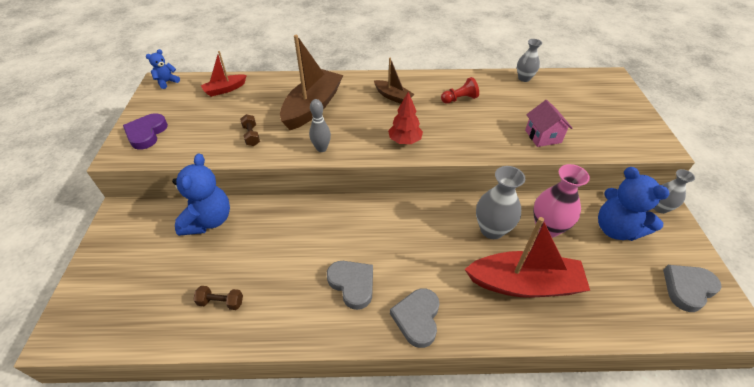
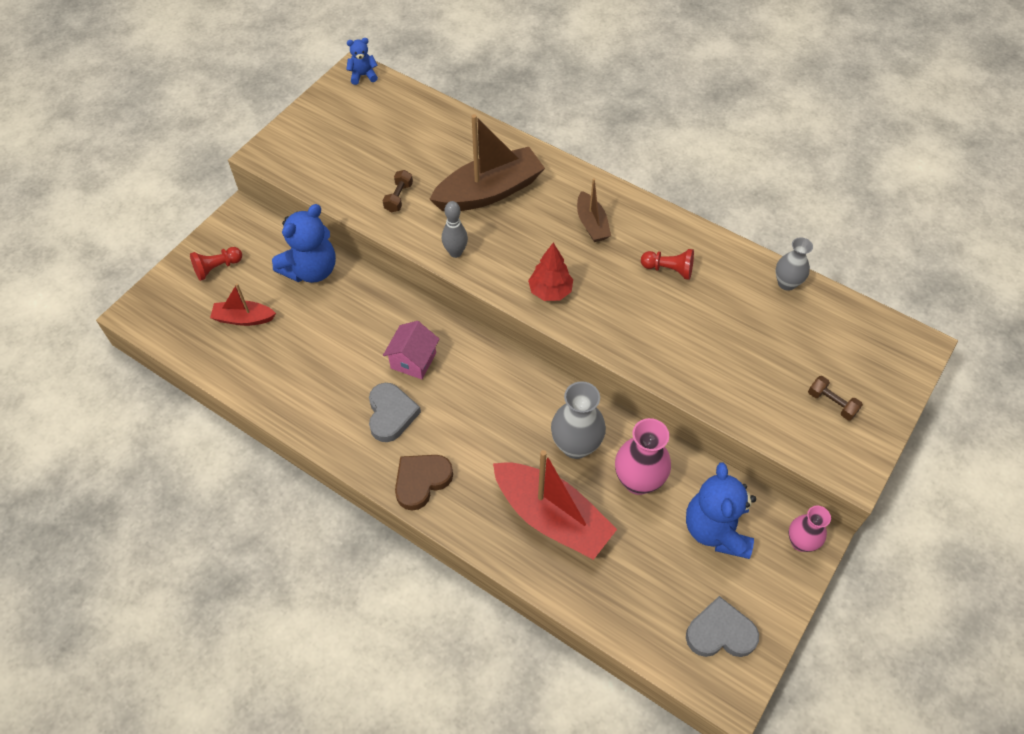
camera: 35 degrees right, 10 degrees up
(122, 259) = (217, 268): none -> red pawn
(146, 133) = (302, 140): purple heart -> none
(221, 302) = (270, 360): brown dumbbell -> brown dumbbell (831, 403)
(225, 89) = (415, 117): red boat -> red boat (244, 318)
(417, 318) = (421, 481): grey heart -> brown heart
(543, 136) = (716, 374): pink house -> pink house (413, 360)
(660, 208) = (800, 542): grey vase -> pink vase

